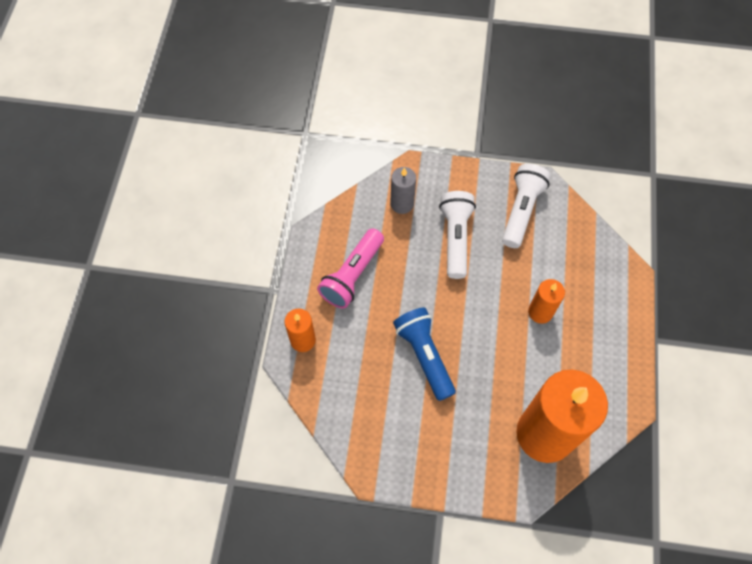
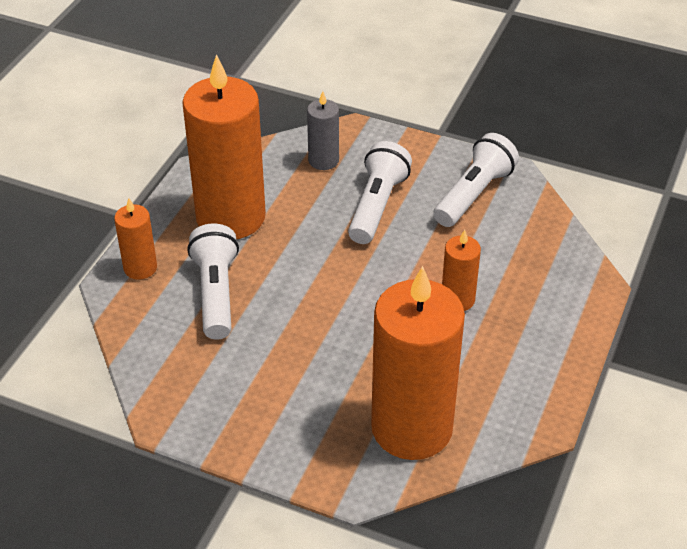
camera: 15 degrees right, 20 degrees down
(352, 275) = (230, 217): pink flashlight -> orange candle
(367, 349) = (216, 293): none -> white flashlight
(424, 355) = (286, 313): blue flashlight -> none

